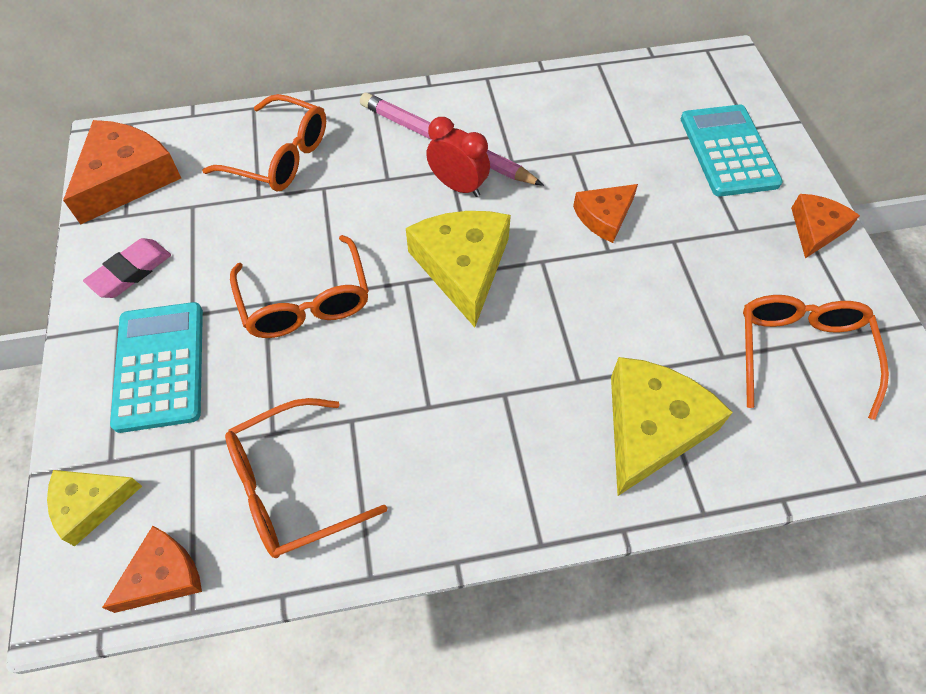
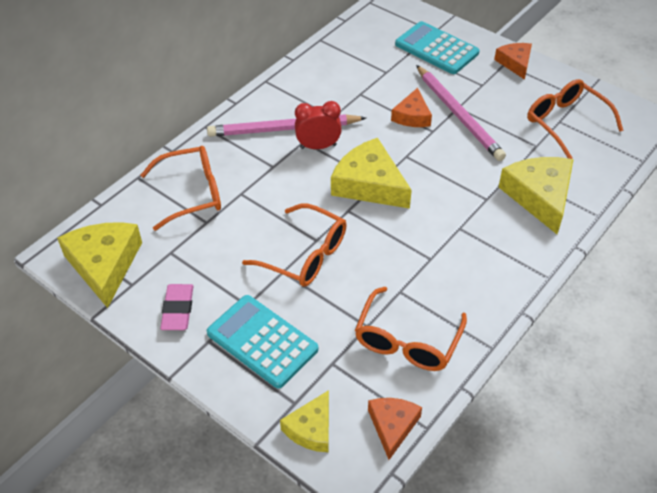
camera: 40 degrees left, 10 degrees down
(127, 178) = (104, 265): orange cheese -> yellow cheese
(663, 251) = (458, 115): none -> pink pencil

